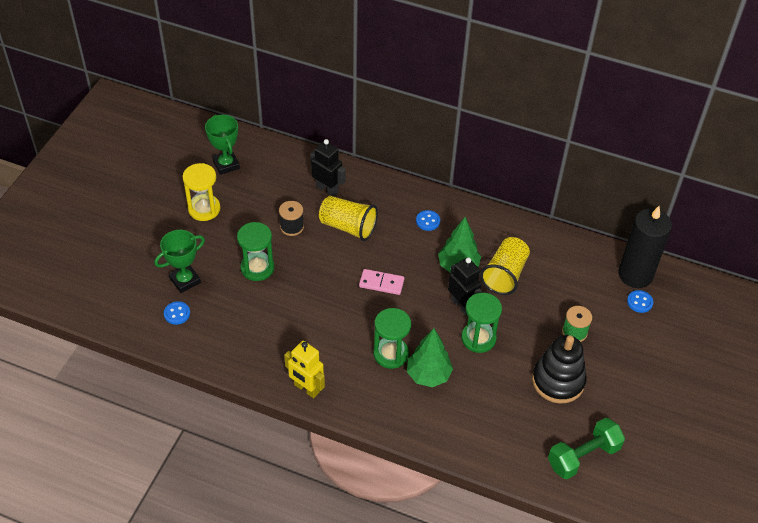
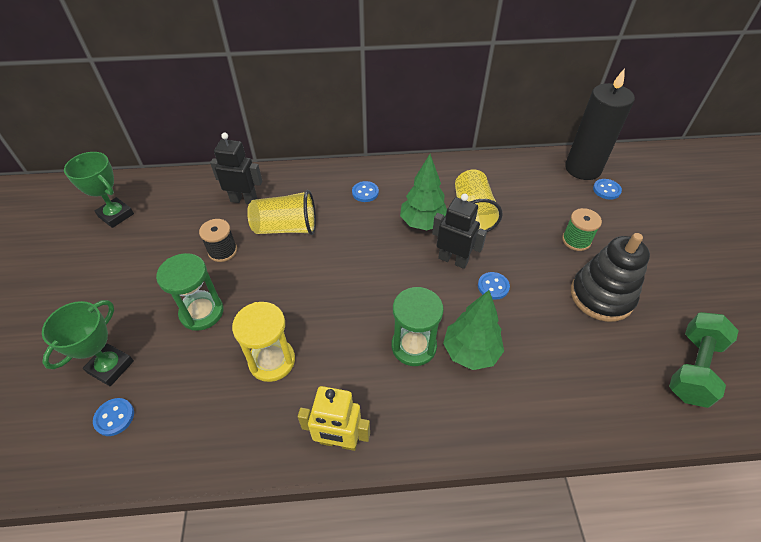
camera: 25 degrees left, 0 degrees up
(204, 209) = (106, 271): yellow hourglass -> yellow hourglass (272, 361)
(381, 283) = (355, 271): pink domino -> none
(478, 338) = (493, 286): green hourglass -> blue button

